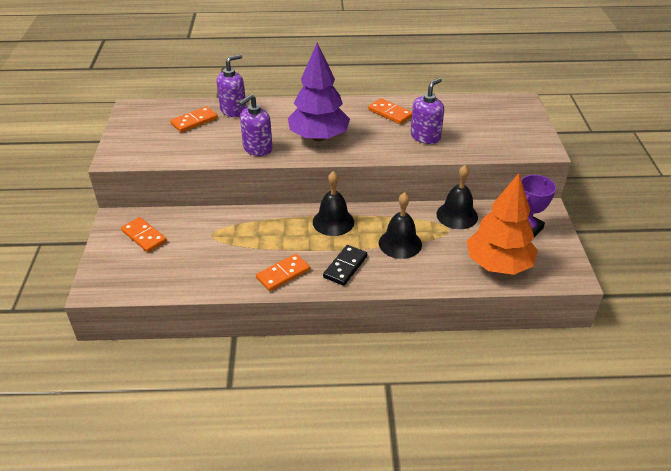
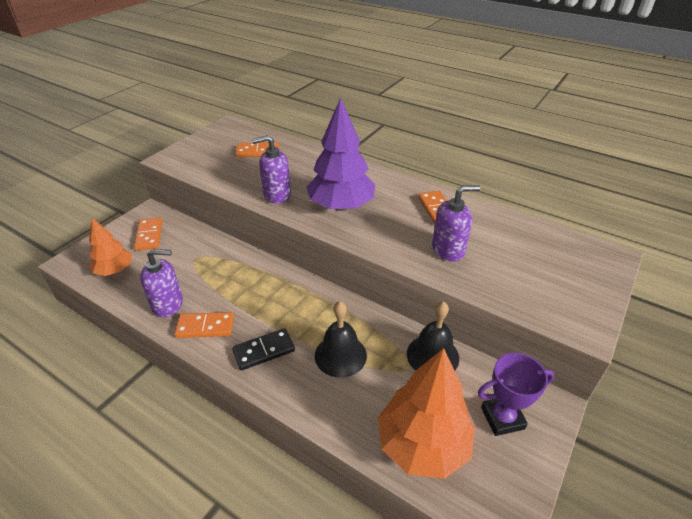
camera: 35 degrees right, 0 degrees up
(149, 275) = (114, 270): none -> orange tree
(233, 110) = (298, 154): purple soap dispenser -> purple soap dispenser (168, 304)
(333, 222) = (302, 297): black bell -> none

